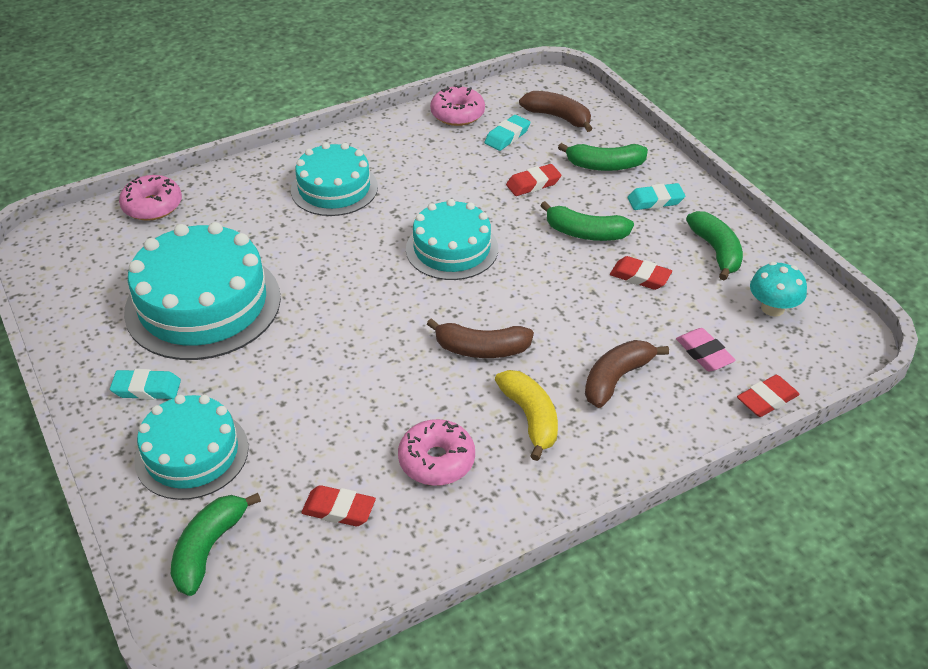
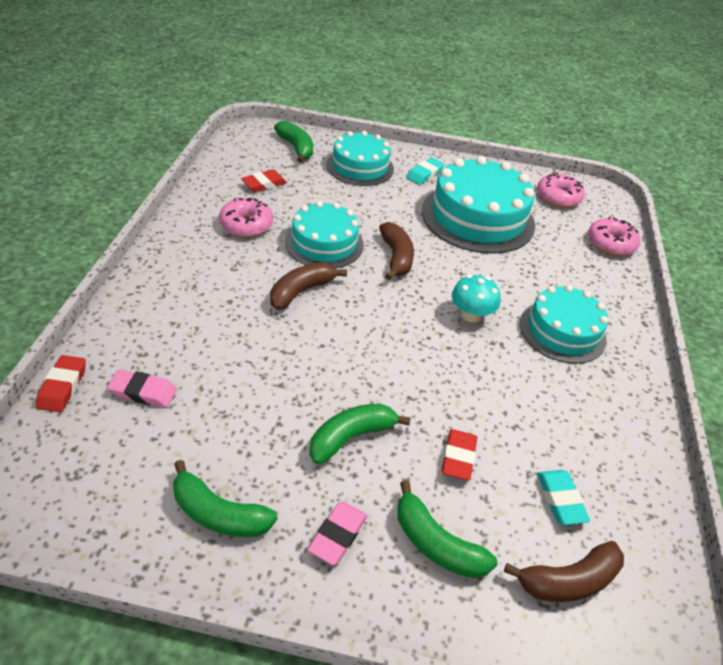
camera: 125 degrees right, 0 degrees up
(452, 249) = (419, 344): turquoise cake -> turquoise cake (324, 243)
(457, 114) = (636, 488): pink donut -> pink donut (558, 197)
(530, 418) = (221, 273): yellow banana -> none
(604, 166) = (436, 543): green banana -> green banana turned 90 degrees counterclockwise
(616, 379) = (192, 329): brown banana -> brown banana (396, 257)
(640, 277) = (259, 426): red eraser -> none
(655, 200) = (338, 535): turquoise eraser -> pink eraser
(772, 308) = (112, 483): turquoise mushroom -> turquoise mushroom (471, 315)

